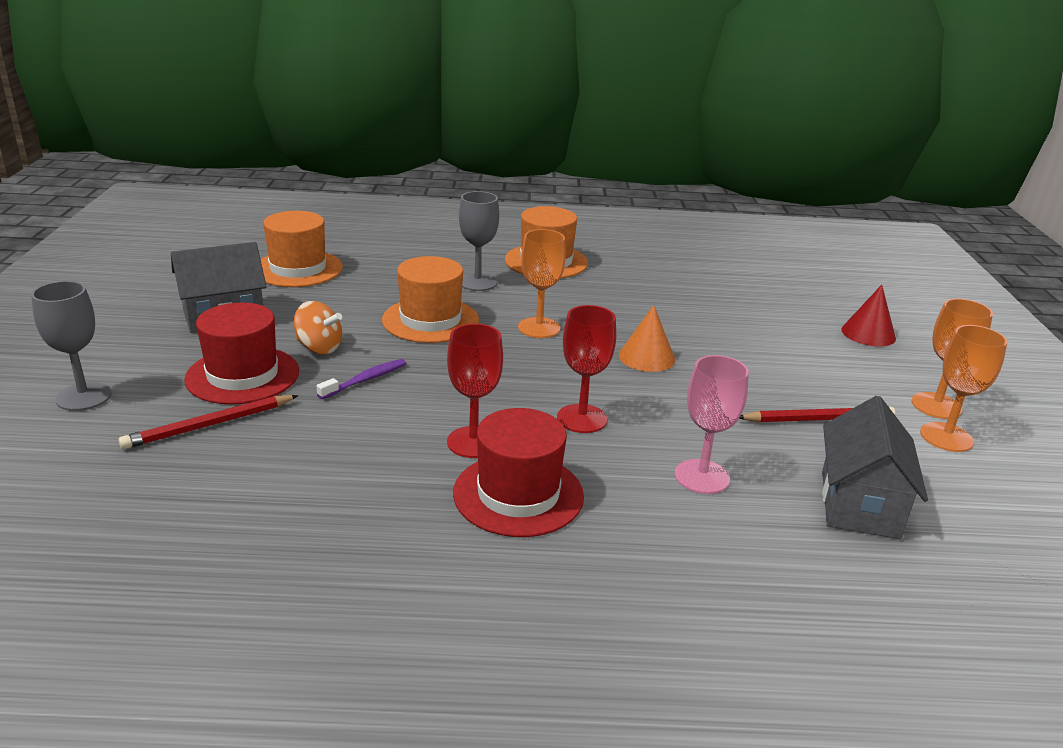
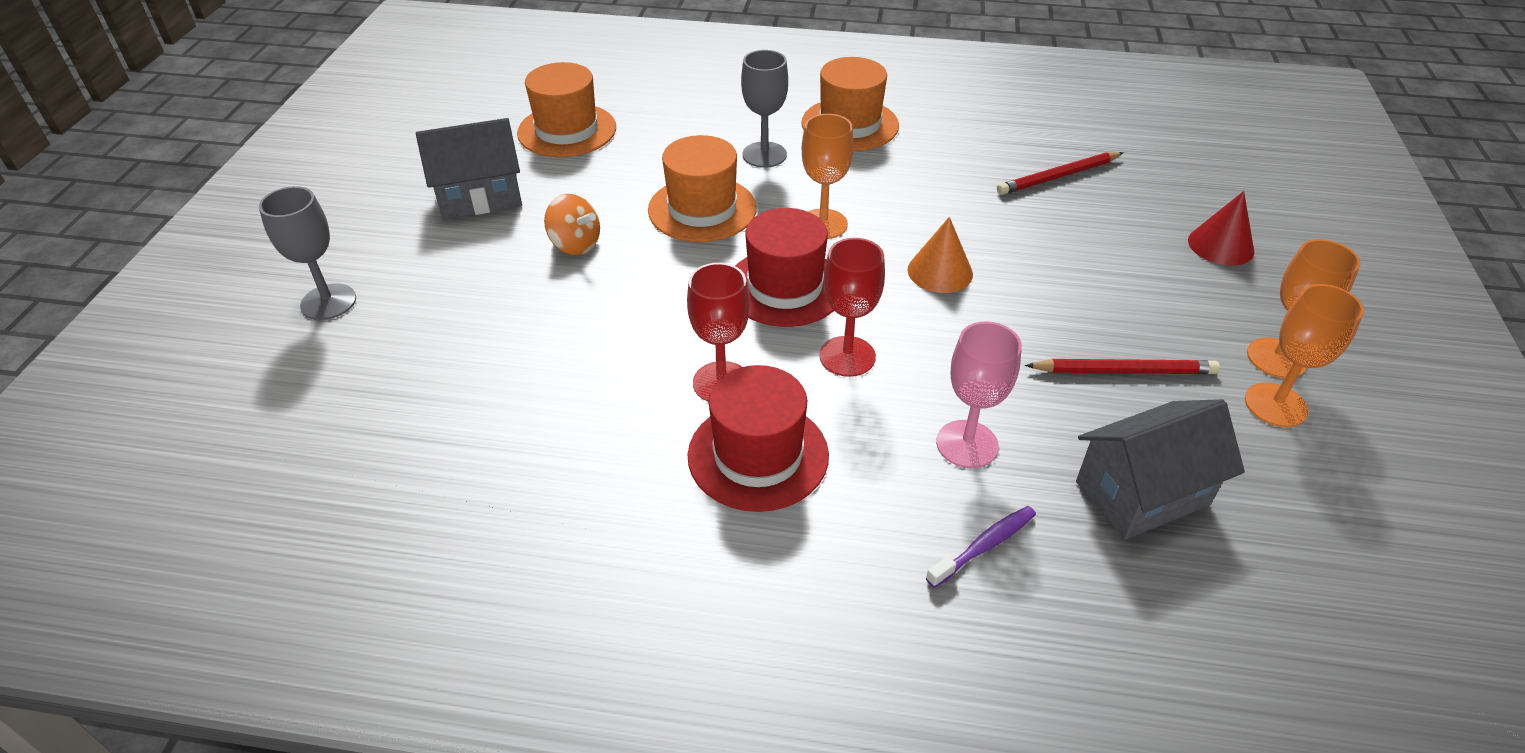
camera: 10 degrees right, 15 degrees up
(210, 425) = (450, 345): red pencil -> red pencil (1058, 176)
(242, 375) = (490, 280): red hat -> red hat (785, 287)
(365, 380) = (619, 291): purple toothbrush -> purple toothbrush (984, 546)
(859, 504) = (1142, 493): grey house -> grey house turned 45 degrees clockwise

